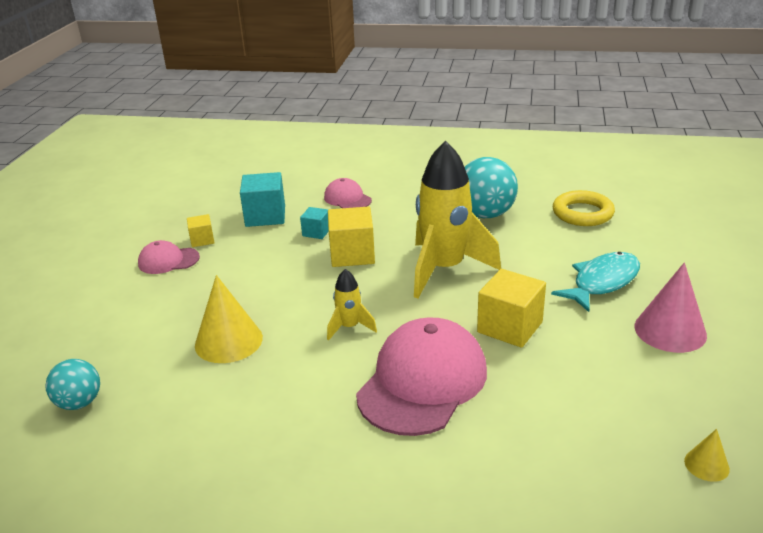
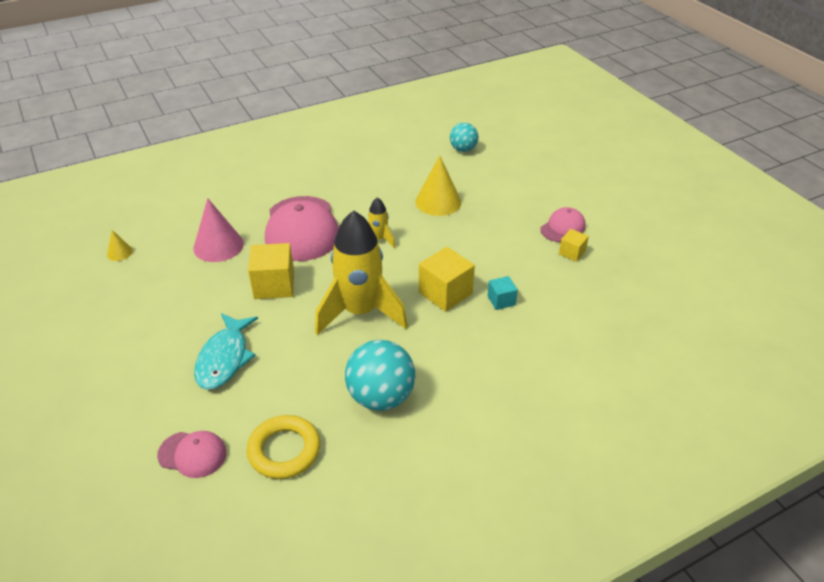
camera: 140 degrees right, 10 degrees up
(265, 216) = (566, 297): turquoise cube -> none
(347, 199) = (530, 353): pink cap -> pink cap (192, 454)
(670, 330) = (156, 333): pink cone -> pink cone (218, 246)

